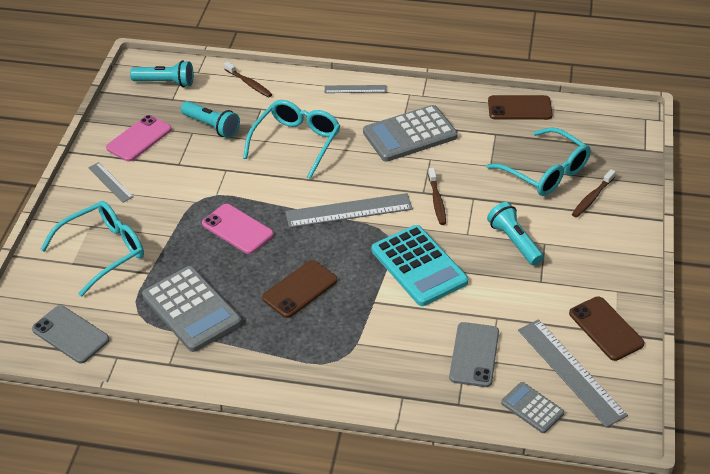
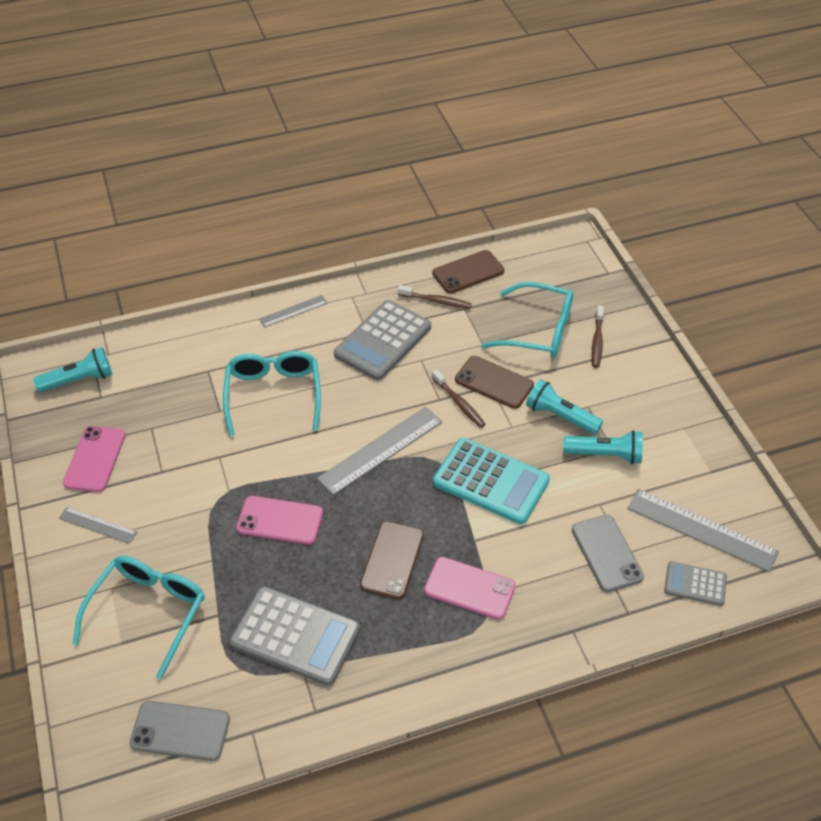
camera: 30 degrees left, 5 degrees up
(212, 126) = (168, 412): turquoise flashlight -> turquoise flashlight (605, 455)
(249, 83) = (175, 346): brown toothbrush -> brown toothbrush (436, 301)
(344, 333) = (469, 588): none -> pink phone
(606, 328) = (700, 471): brown phone -> brown phone (494, 382)

